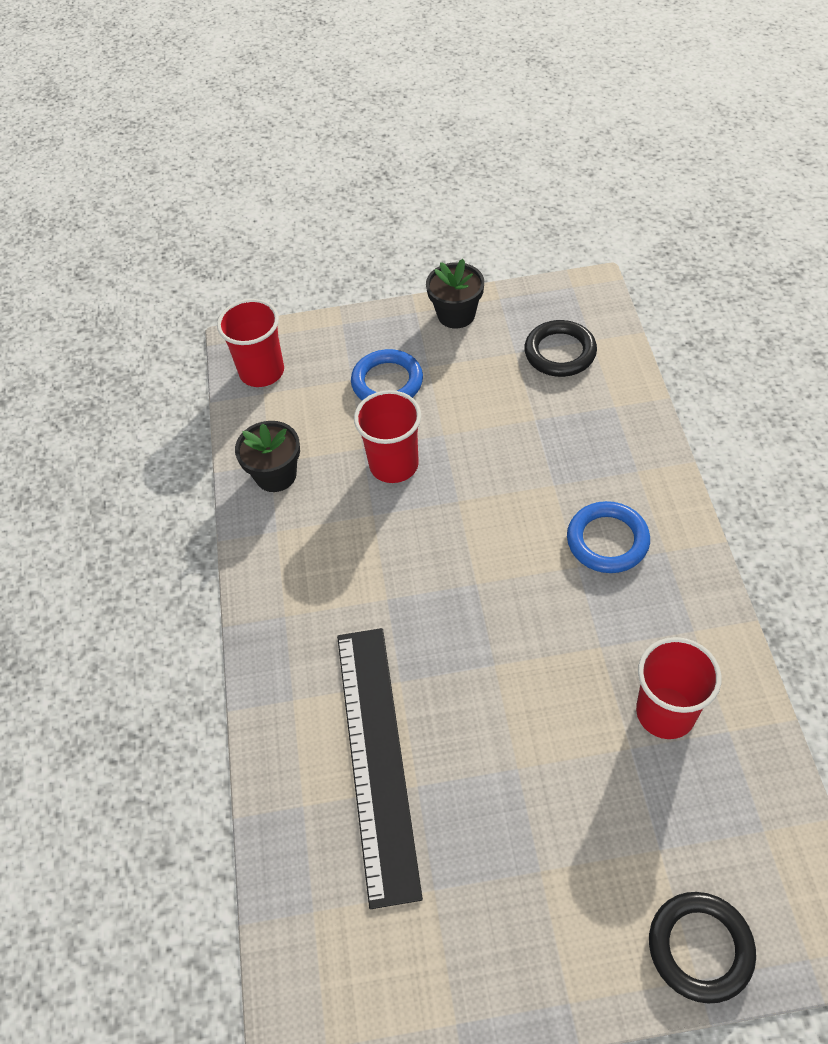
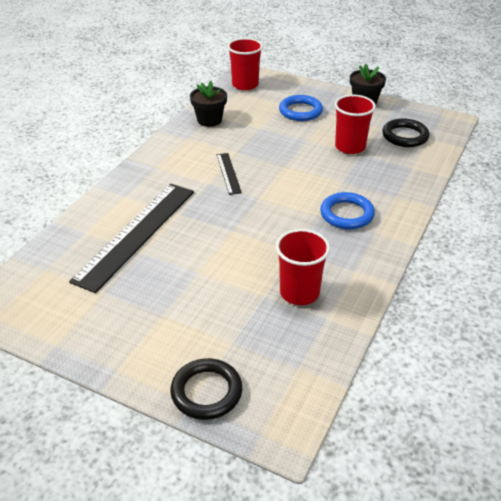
camera: 30 degrees right, 15 degrees down
(394, 465) = (269, 140): red cup -> red cup (350, 147)
(396, 563) = (228, 173): none -> black ruler

